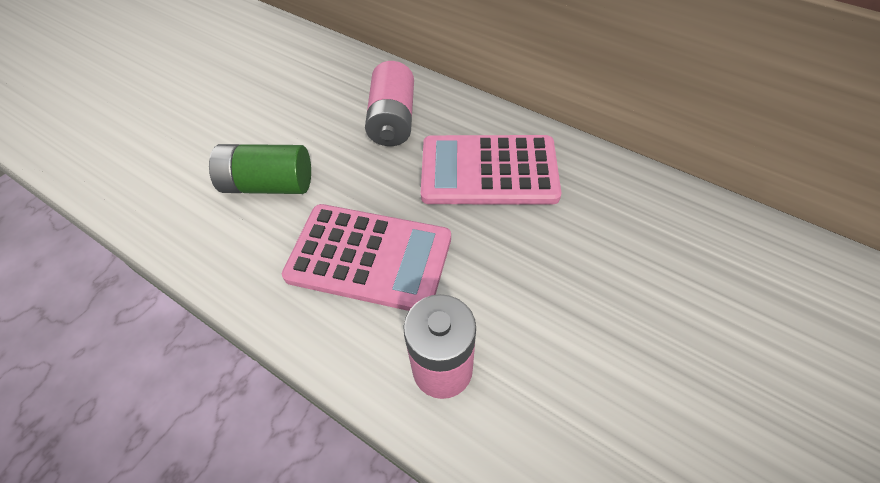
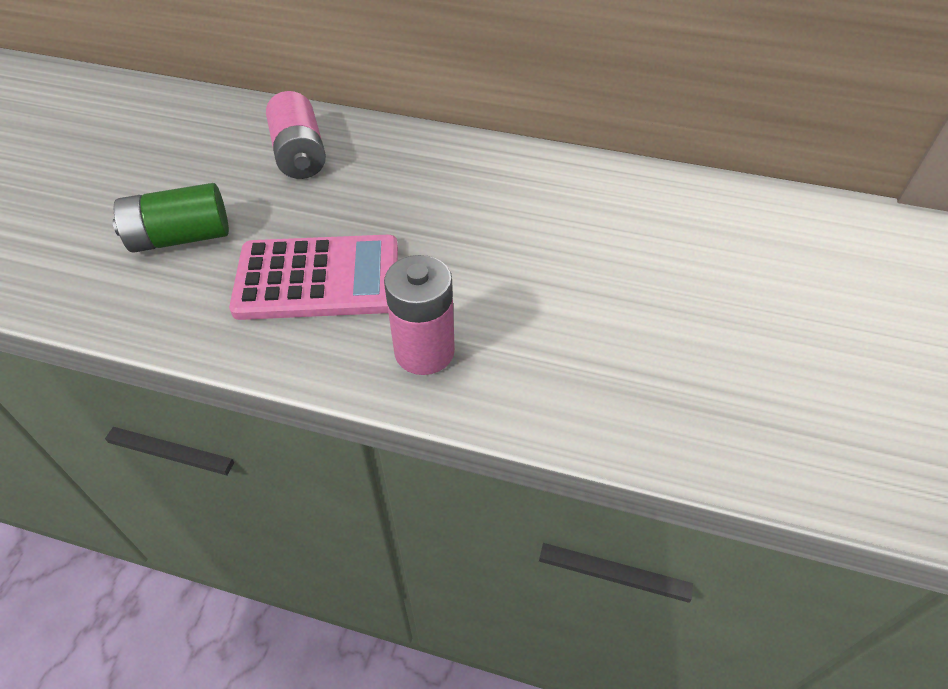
camera: 20 degrees left, 5 degrees down
(489, 171) = (416, 181): pink calculator -> none

